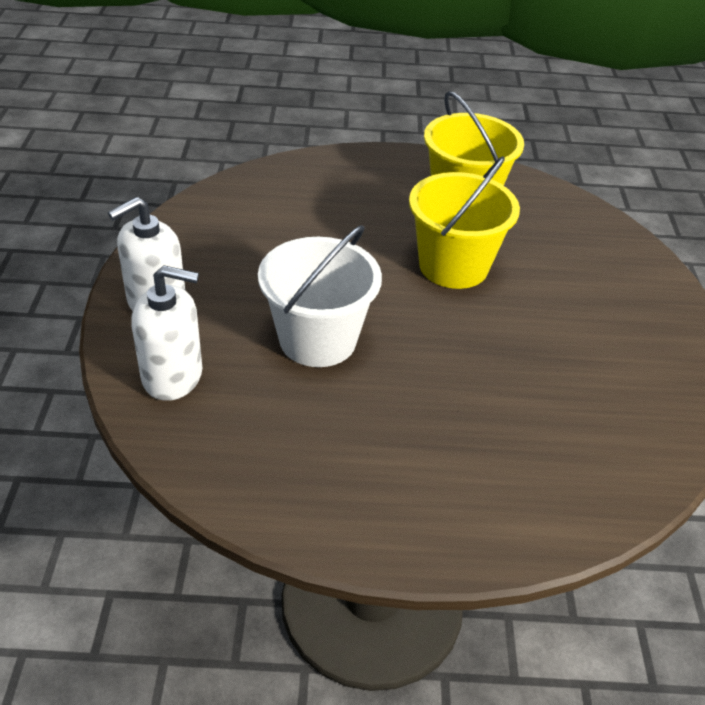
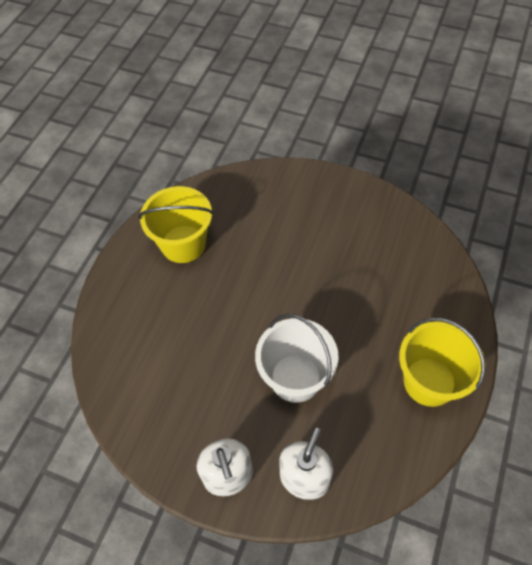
camera: 65 degrees left, 15 degrees up
(453, 266) = (250, 276): yellow bucket -> yellow bucket (429, 381)

